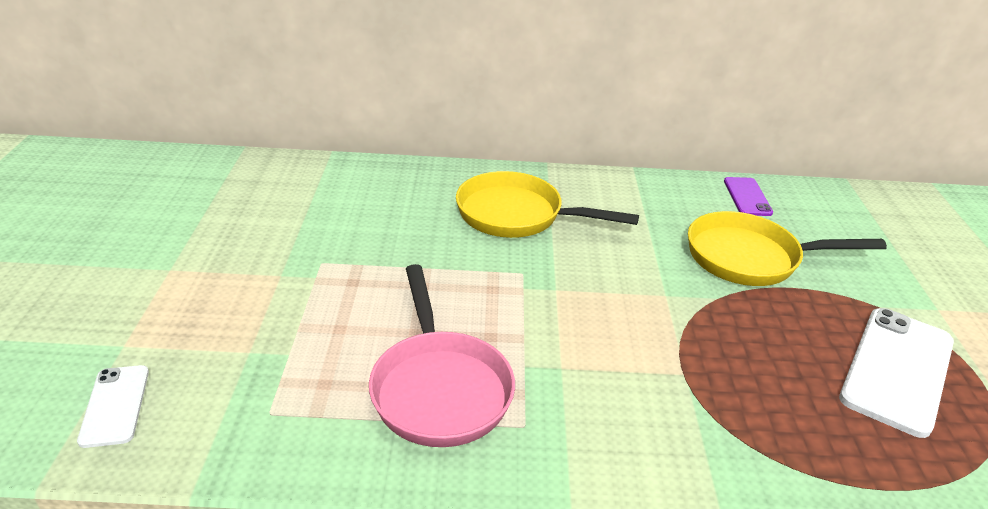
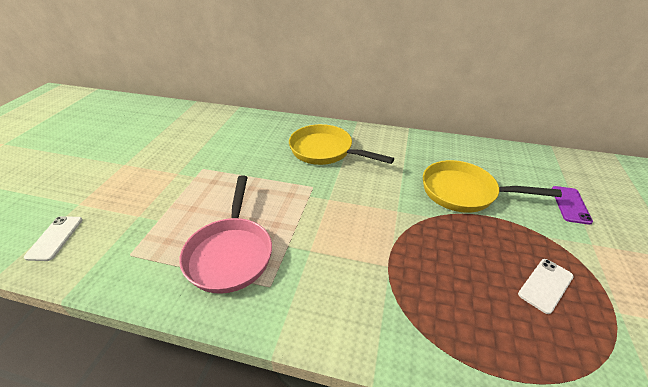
camera: 15 degrees right, 5 degrees up
(747, 197) = (476, 152): purple phone -> purple phone (570, 205)
(897, 369) = (545, 285): white phone -> white phone, size x0.54

